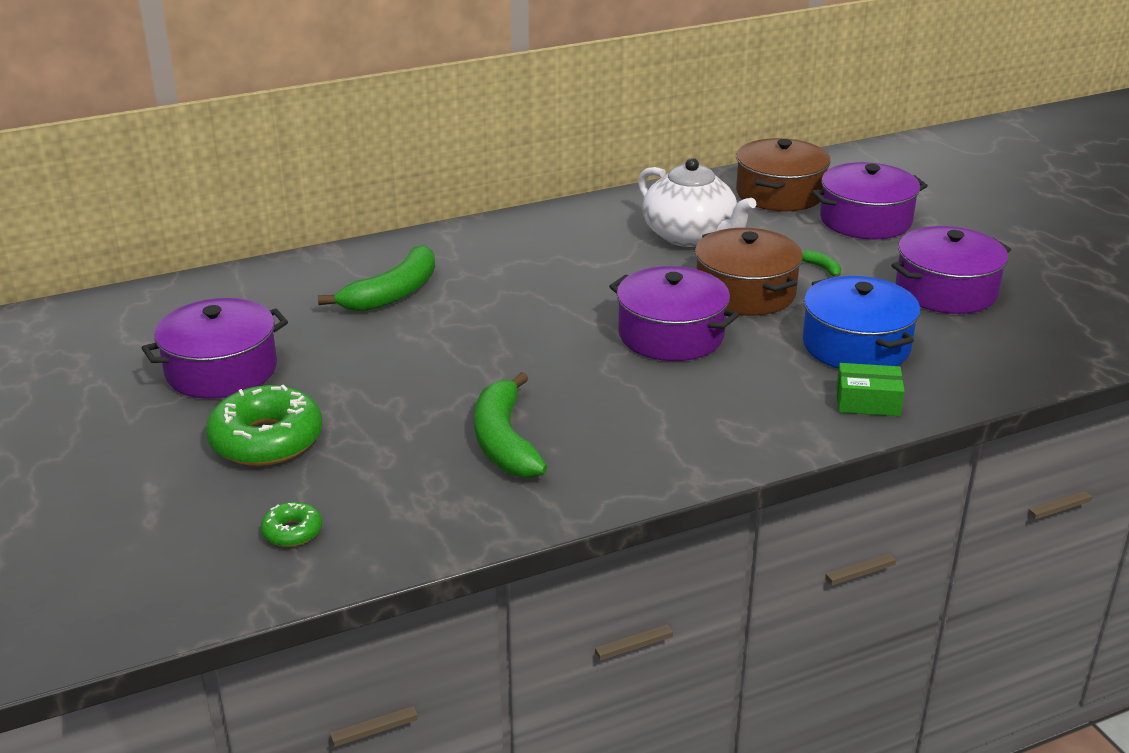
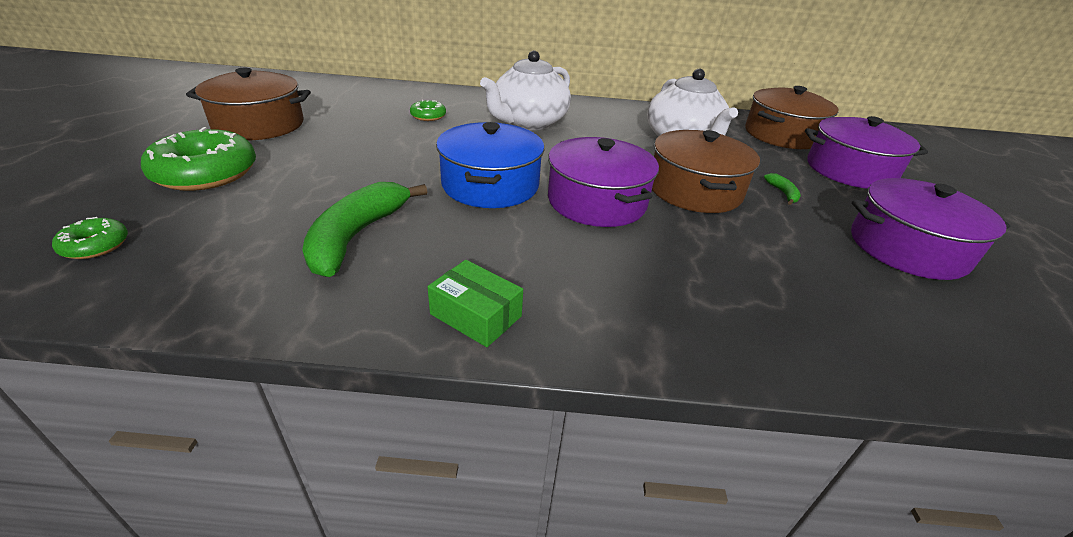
camera: 25 degrees right, 5 degrees up
(221, 370) = (259, 124): purple pot -> brown pot
(393, 293) = (428, 116): green banana -> green donut
(511, 264) = (528, 122): none -> white teapot
(856, 345) = (772, 268): blue pot -> blue pot (490, 185)
(867, 402) = (746, 332): green box -> green box (476, 315)

